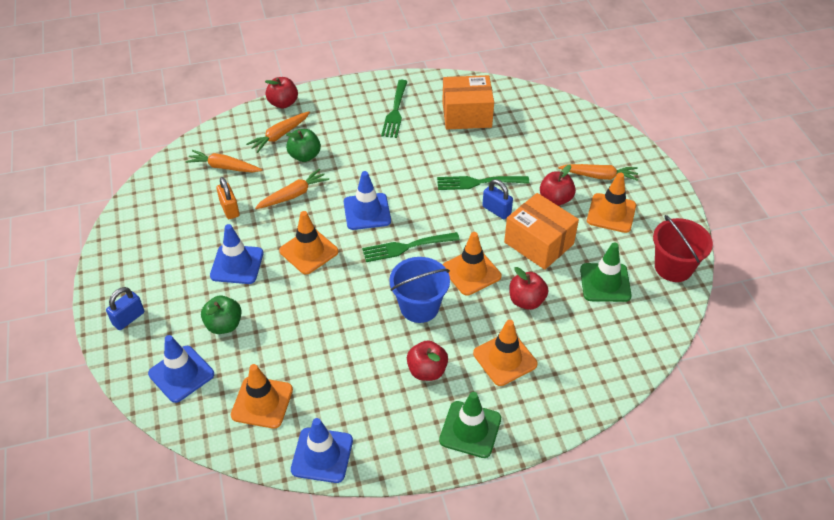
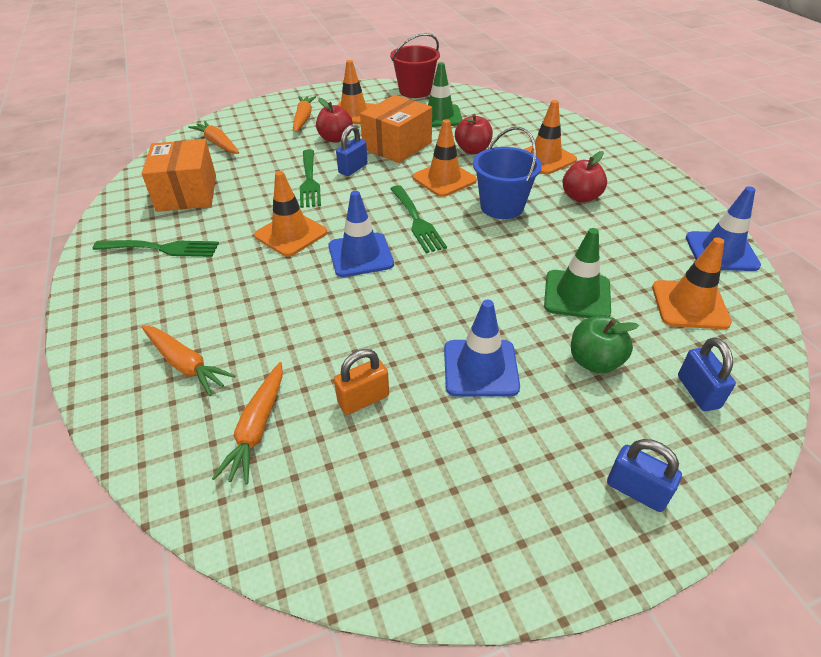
camera: 95 degrees left, 5 degrees down
(181, 374) = (698, 392): blue traffic cone -> blue padlock
(283, 103) = (96, 373): red apple -> none
(293, 195) = (329, 327): orange carrot -> orange carrot (217, 143)
(304, 156) = (242, 327): green apple -> none
(309, 251) = (439, 297): orange traffic cone -> orange traffic cone (291, 234)
(470, 429) = (631, 172): green traffic cone -> green traffic cone (577, 295)

